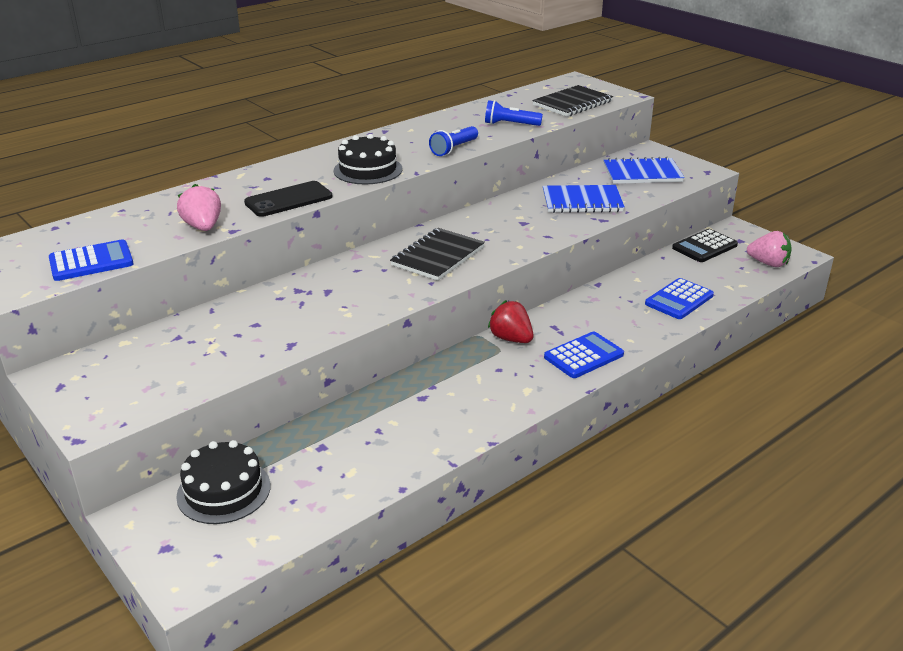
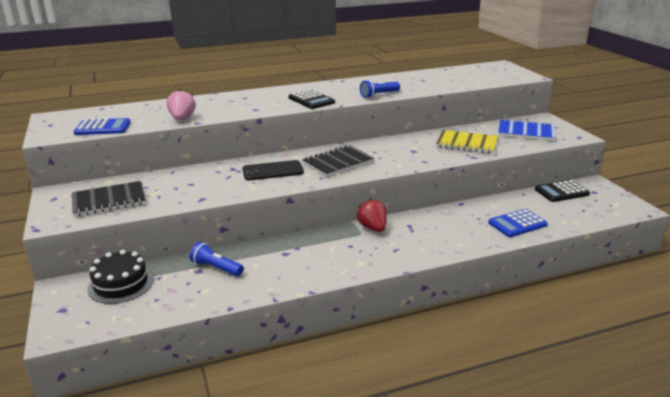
camera: 20 degrees right, 5 degrees down
(288, 200) = (246, 110): black phone -> black phone (273, 171)
(368, 170) = (311, 100): black cake -> black calculator
(510, 124) = (430, 85): blue flashlight -> blue flashlight (216, 268)
(572, 103) = (487, 78): black notebook -> black notebook (109, 201)
(582, 201) = (466, 144): blue notebook -> yellow notebook
(583, 356) = (418, 248): blue calculator -> none
(768, 263) = (608, 211): pink strawberry -> none

